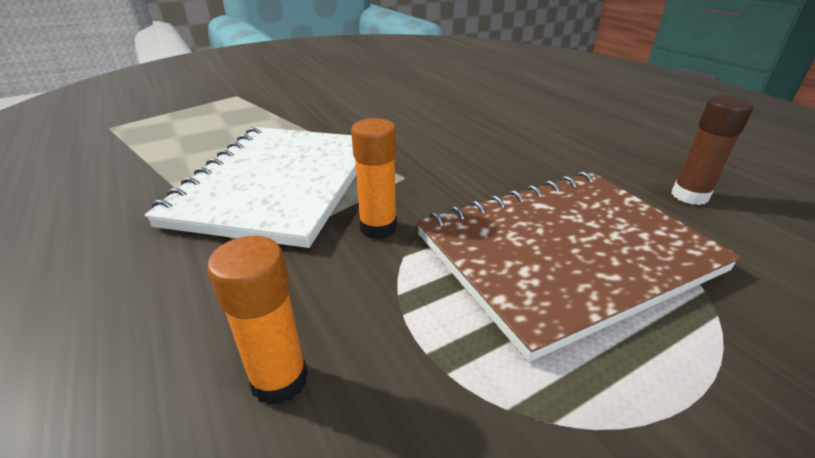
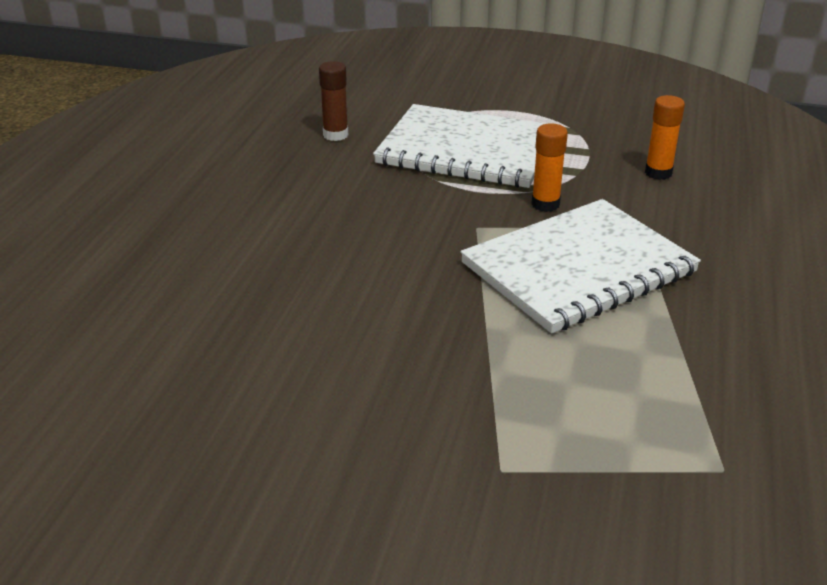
camera: 135 degrees left, 0 degrees up
(565, 253) = (467, 150): brown notebook -> white notebook

